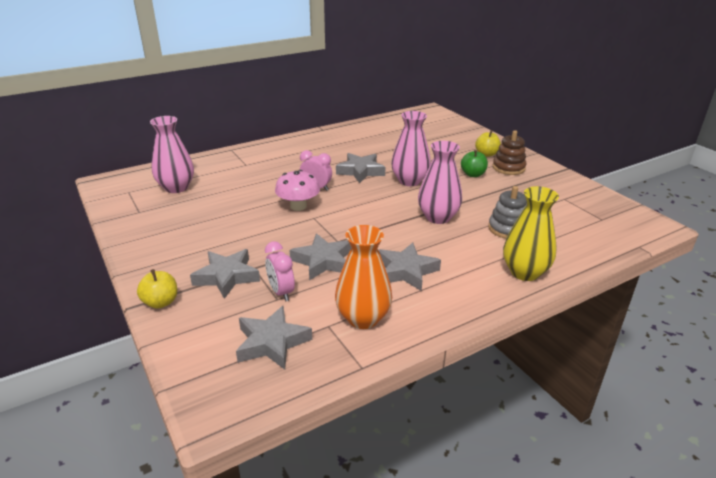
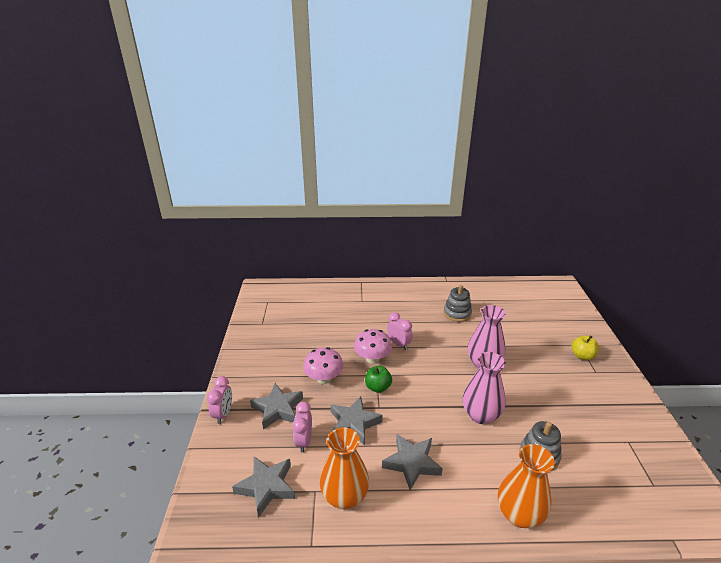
camera: 30 degrees right, 0 degrees up
(161, 302) = (223, 414): yellow apple -> pink clock
(176, 188) = (299, 308): pink vase -> none
(258, 236) = (324, 378): none -> pink mushroom
(354, 151) = (457, 313): none -> grey stacking toy
(360, 171) = (447, 338): grey star -> none
(473, 174) = (550, 376): green apple -> green apple (378, 387)
(508, 168) = (594, 381): brown stacking toy -> none
(524, 272) = (519, 514): yellow vase -> orange vase

